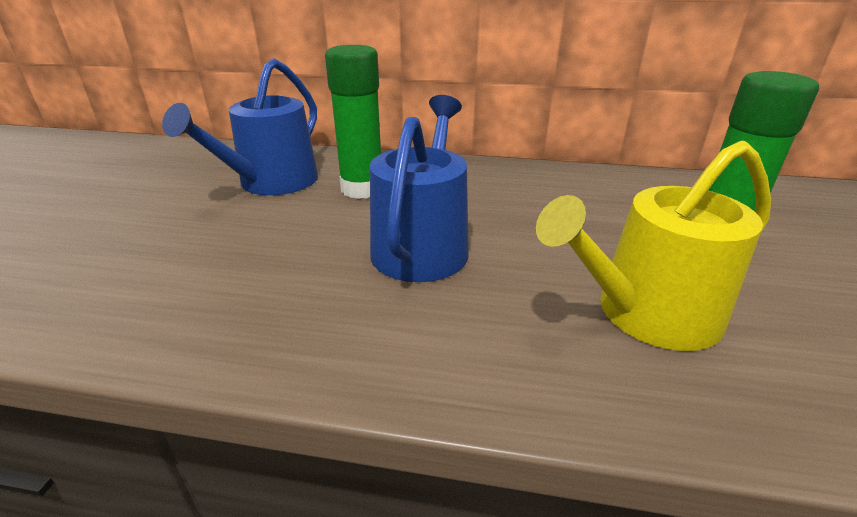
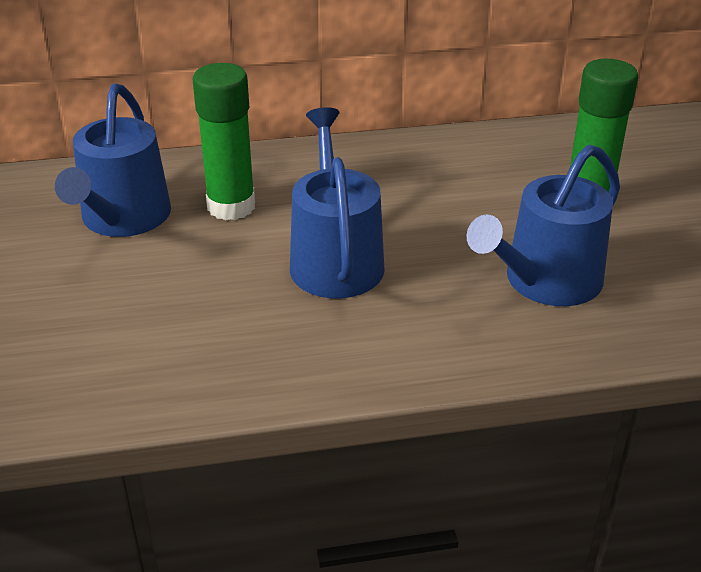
camera: 20 degrees left, 5 degrees up
(646, 314) = (545, 282): yellow watering can -> blue watering can

